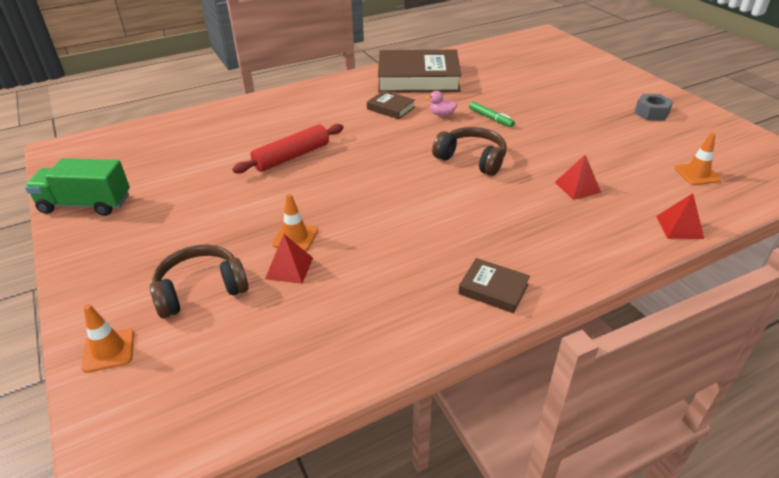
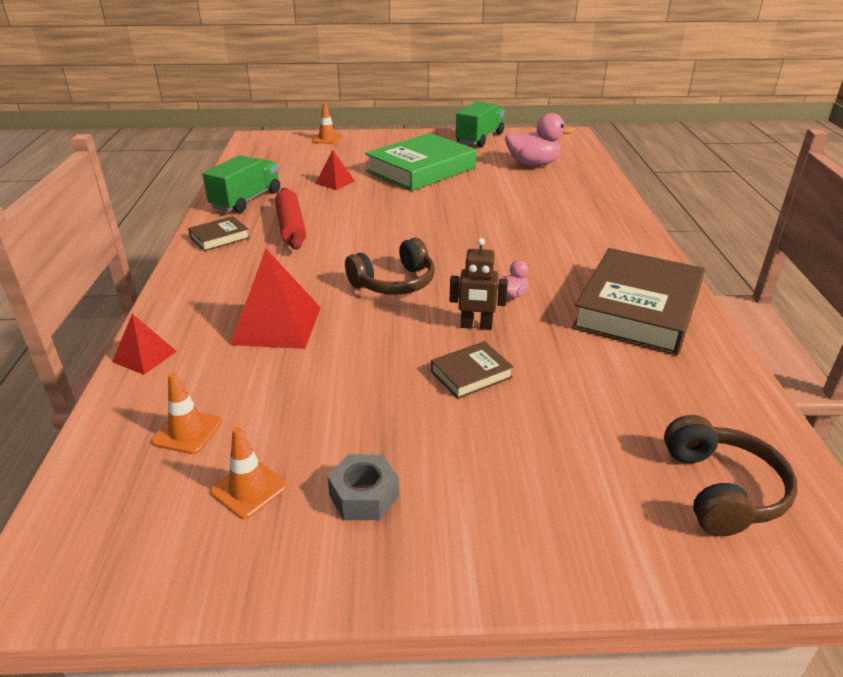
camera: 115 degrees right, 5 degrees down
(173, 153) = (533, 164): none -> pink duck
(200, 290) = (347, 159): brown headphones -> brown headphones (721, 490)
(217, 217) = (421, 169): none -> green book
(292, 157) = (485, 203): red rolling pin -> red rolling pin (291, 227)
(295, 237) = (365, 188): orange traffic cone -> orange traffic cone (249, 489)
(390, 320) = (246, 200): none -> green truck
(391, 108) = (553, 268): brown book -> brown book (471, 374)
(490, 118) = (476, 326): green marker -> brown robot
(577, 187) = (277, 325): red pyramid -> red pyramid, size x1.79

